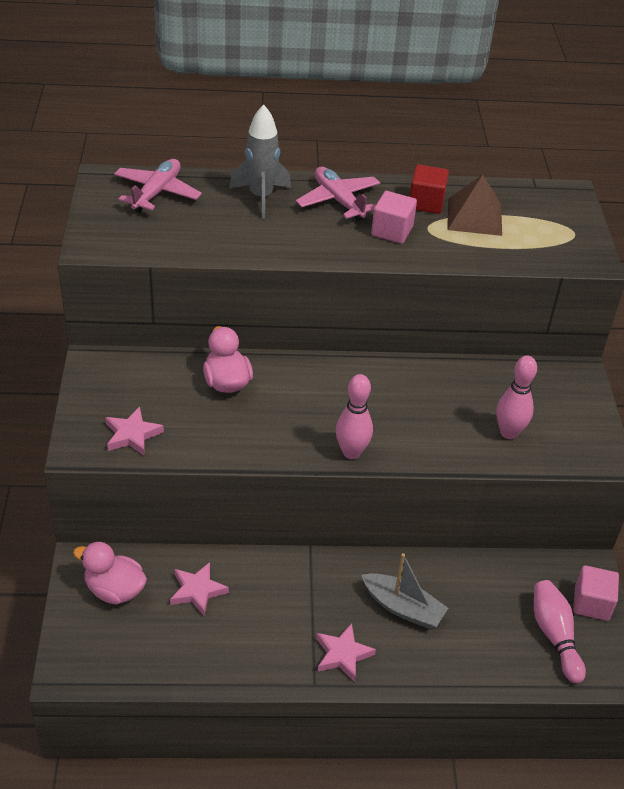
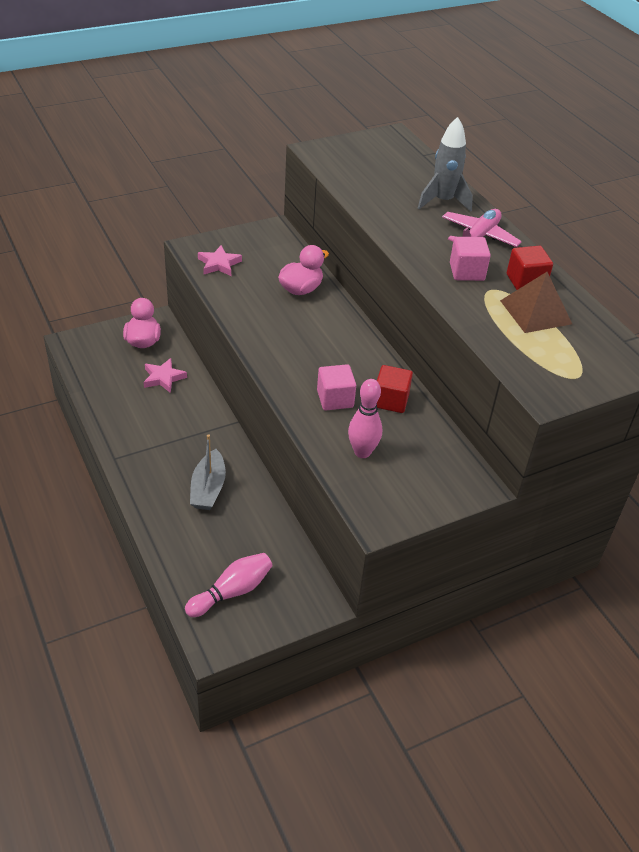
camera: 65 degrees right, 0 degrees up
(157, 193) = (400, 158): pink plane -> none
(342, 654) = (147, 466): pink star -> none
(351, 452) = (274, 368): pink bowling pin -> none
(443, 384) = (391, 400): none -> red cube
(591, 603) = (282, 611): pink cube -> pink cube (335, 399)

